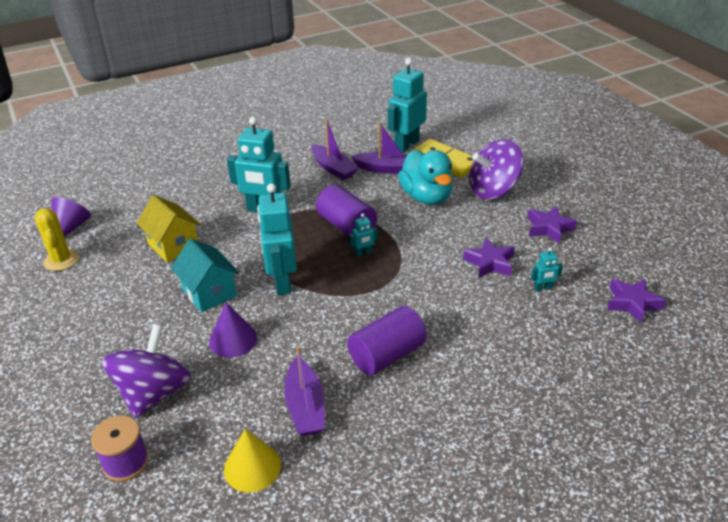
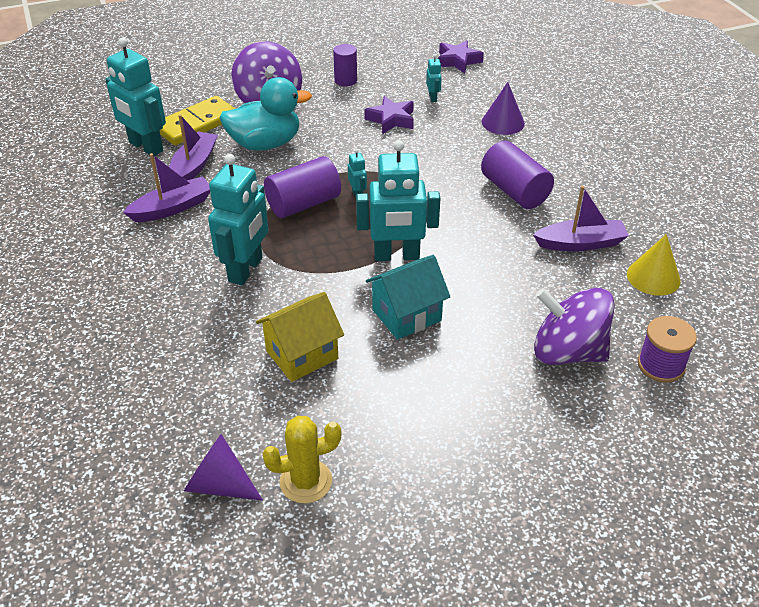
camera: 85 degrees left, 5 degrees up
(233, 340) = (488, 293): purple cone -> purple cone (503, 122)
(549, 228) = (345, 80): purple star -> purple cylinder

